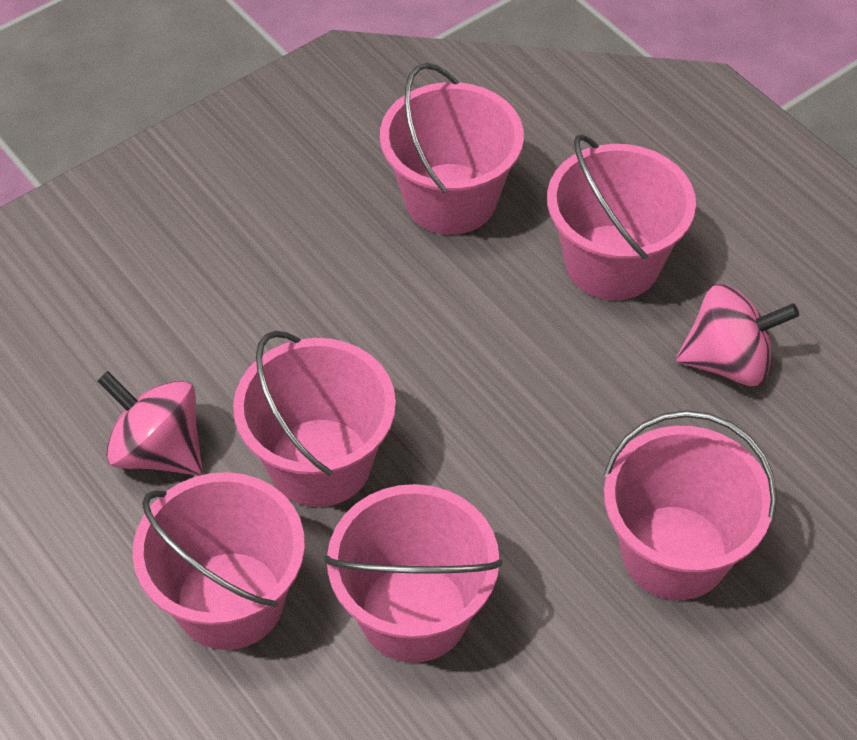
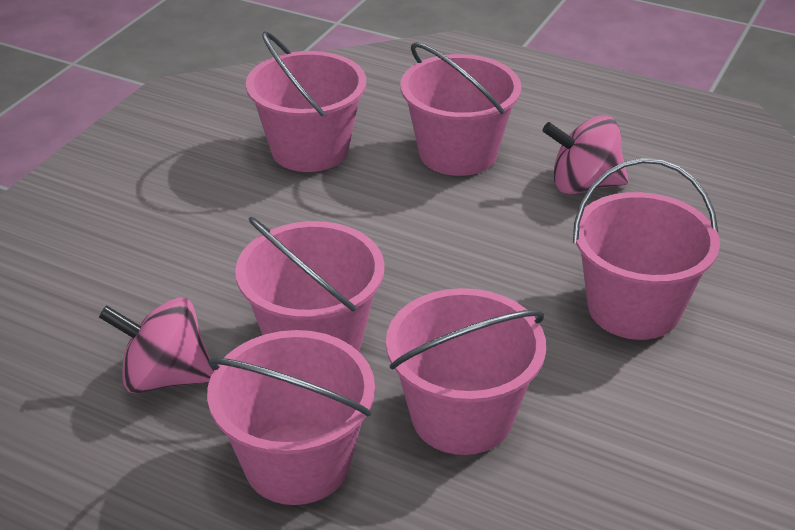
camera: 25 degrees left, 15 degrees down
(728, 361) = (583, 185): pink spinning top -> pink spinning top turned 150 degrees counterclockwise

